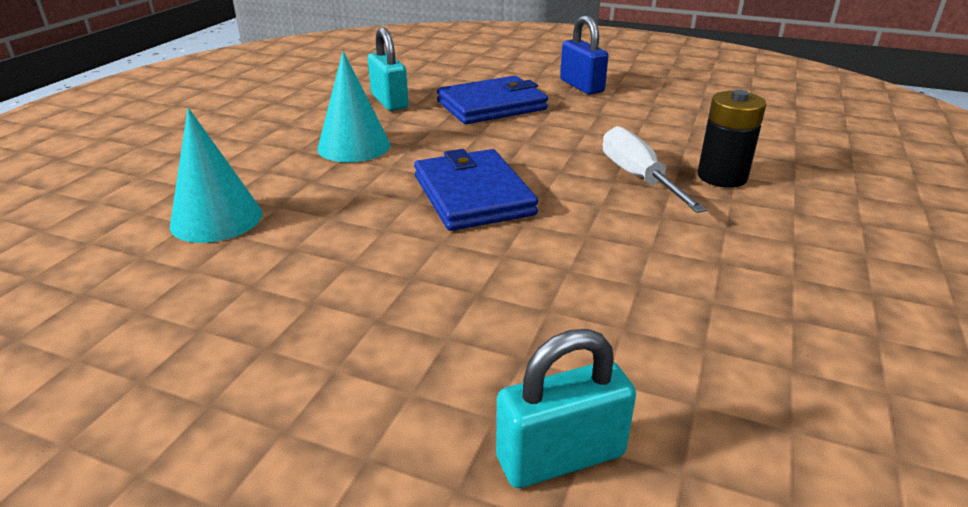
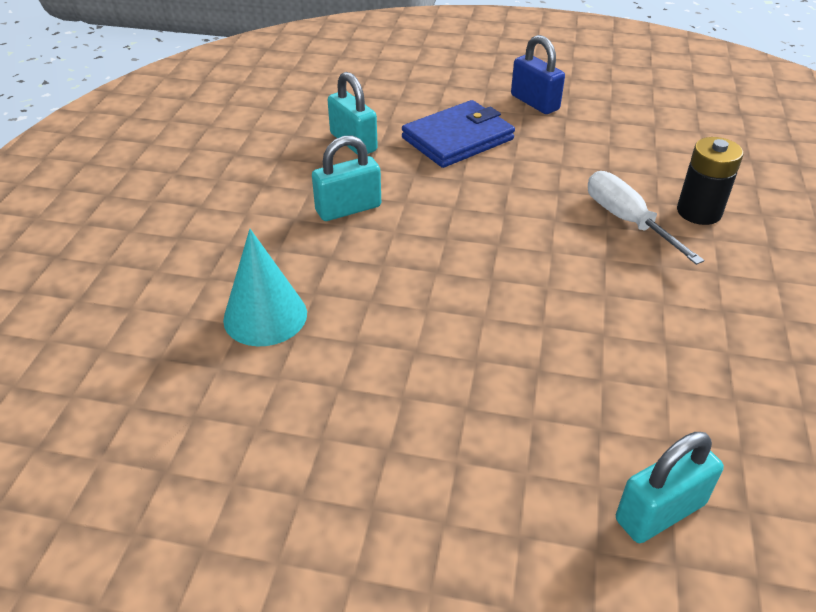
camera: 10 degrees left, 10 degrees up
(354, 146) = (348, 209): turquoise cone -> turquoise padlock
(473, 195) = (488, 259): blue wallet -> none

